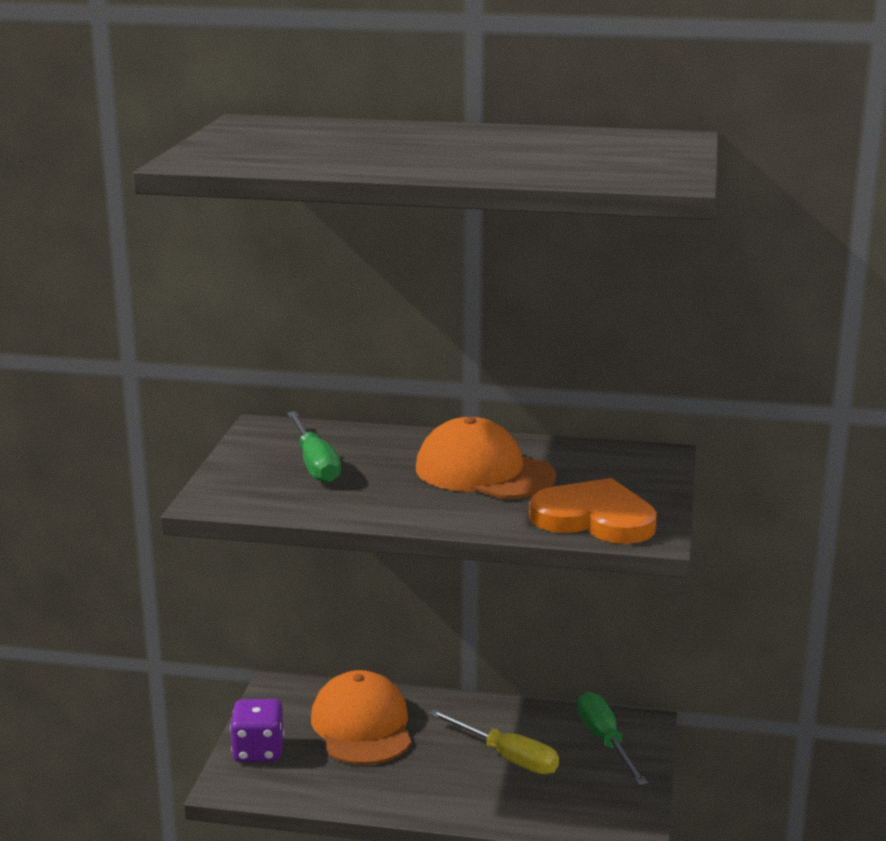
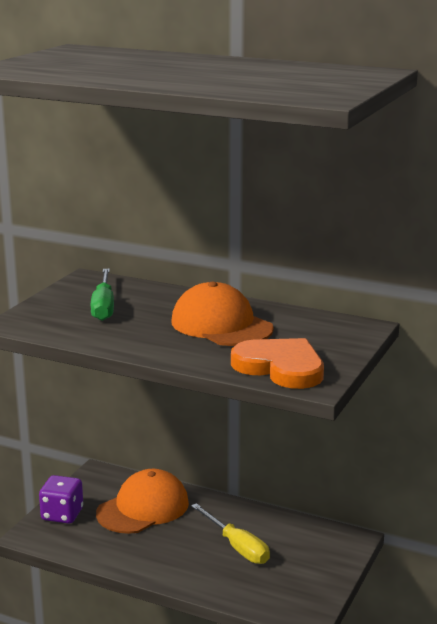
camera: 15 degrees right, 0 degrees up
(362, 726) = (143, 508): orange cap -> orange cap turned 45 degrees clockwise
(605, 741) = (317, 546): green screwdriver -> none

